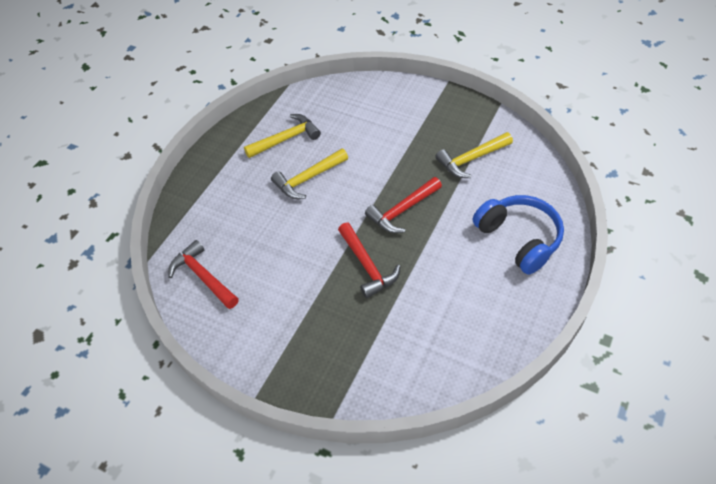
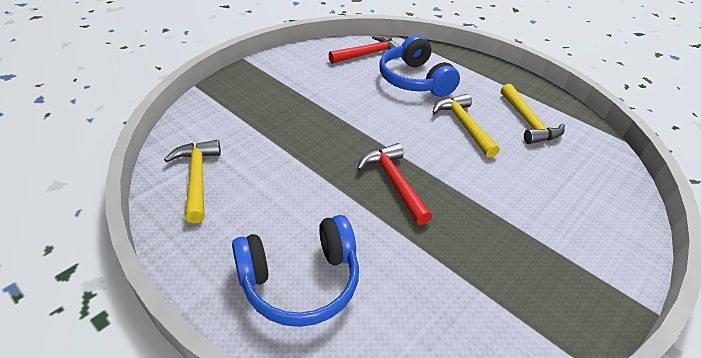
camera: 100 degrees right, 10 degrees down
(245, 225) = (415, 80): none -> blue headphones
(367, 266) = (331, 138): red hammer -> none
(471, 159) = (465, 280): yellow hammer -> yellow hammer (197, 178)

